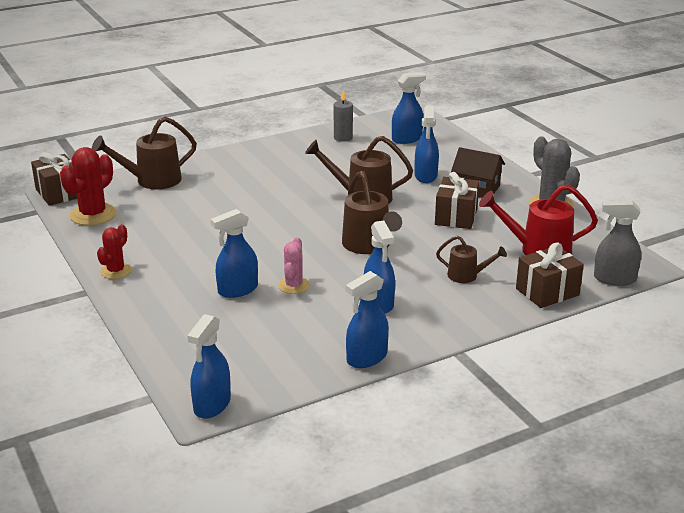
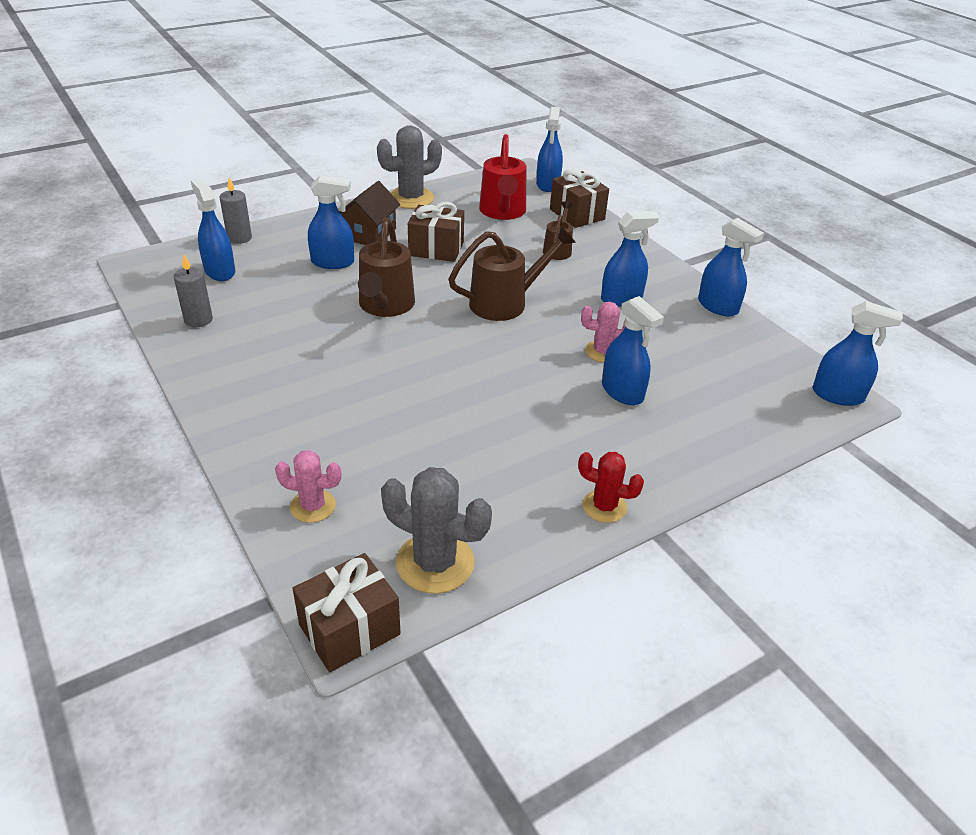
camera: 95 degrees left, 10 degrees up
(93, 215) = (435, 563): red cactus -> grey cactus
(151, 181) = (313, 506): brown watering can -> pink cactus
(457, 142) = (239, 238): none -> grey candle
(614, 279) = (548, 184): grey spray bottle -> blue spray bottle

